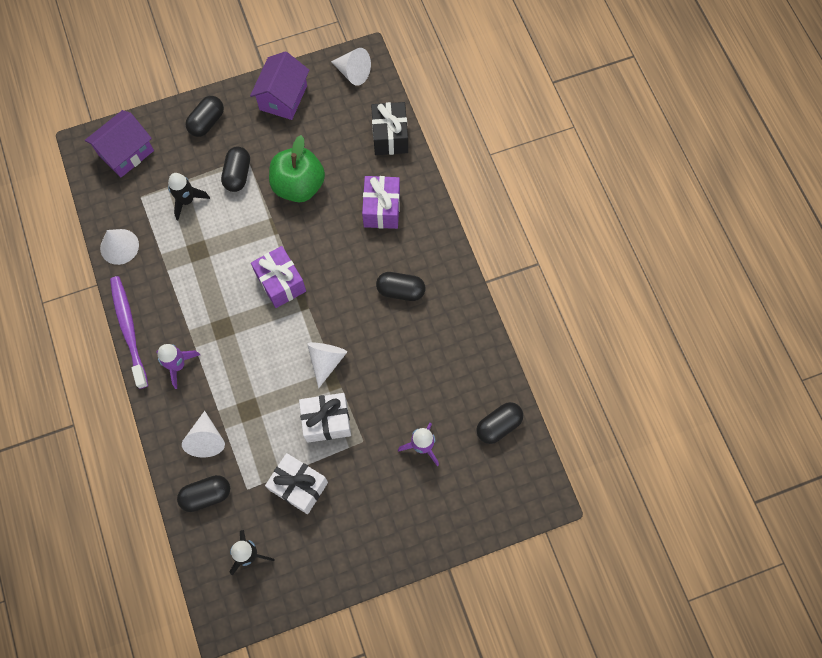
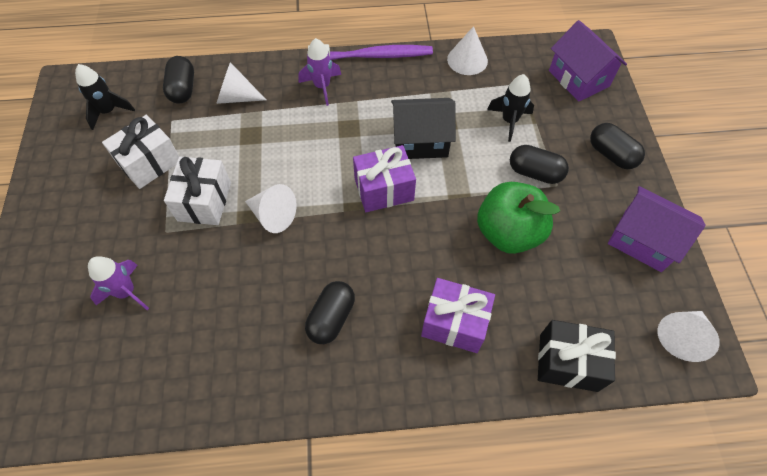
camera: 105 degrees right, 10 degrees down
(224, 266) = (420, 141): none -> black house
(498, 425) = (104, 392): black capsule -> none

